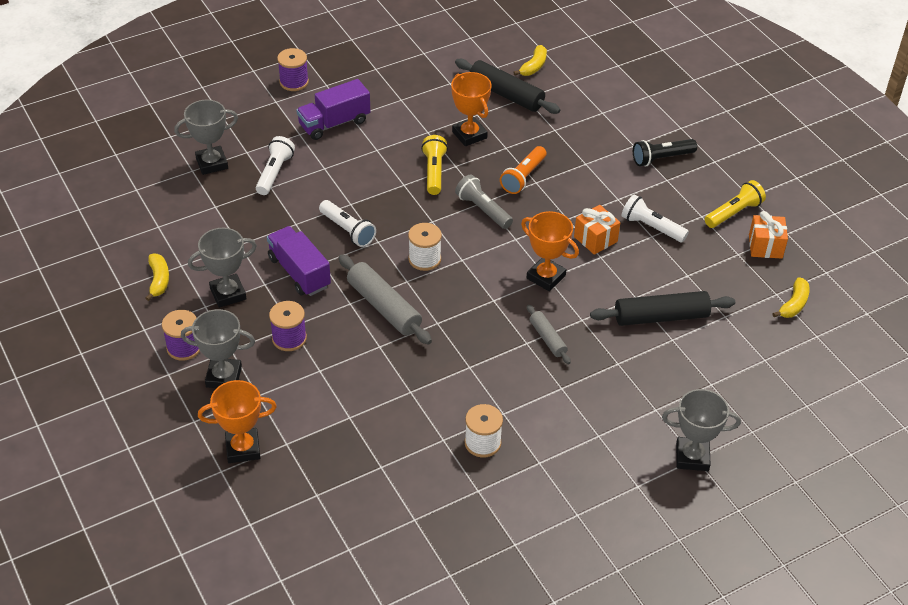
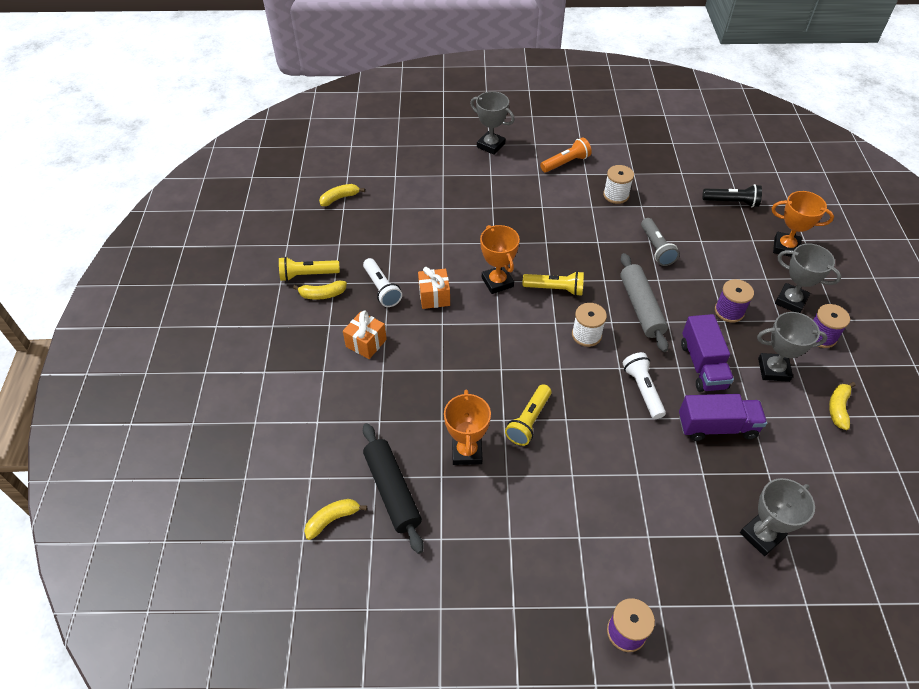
camera: 150 degrees left, 5 degrees up
(212, 163) = (761, 535): grey trophy -> grey trophy turned 45 degrees counterclockwise
(274, 173) = (693, 490): white flashlight -> none
(334, 123) = (602, 535): purple truck -> purple truck (717, 427)
(482, 292) = (555, 289): none -> yellow flashlight
(483, 210) = (508, 361): grey flashlight -> grey flashlight (656, 248)
(523, 177) = (449, 379): orange flashlight -> orange flashlight (566, 163)
(547, 338) = (529, 239): grey rolling pin -> none
(661, 158) = (313, 346): black flashlight -> black flashlight (731, 202)
(661, 317) = (437, 223): black rolling pin -> none
(700, 201) = (322, 294): none -> yellow banana
(765, 246) = (314, 241): orange gift -> orange gift (366, 343)

